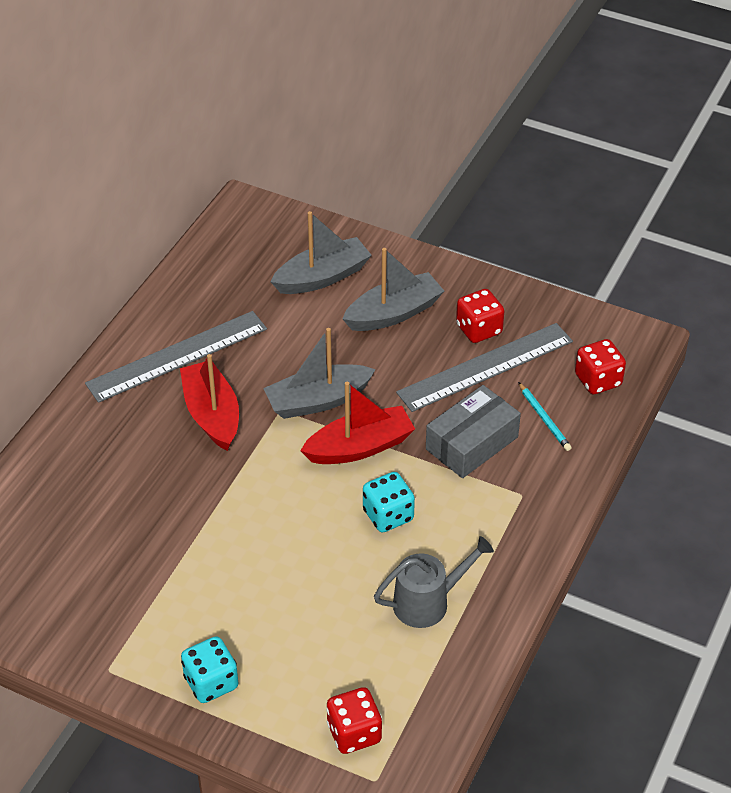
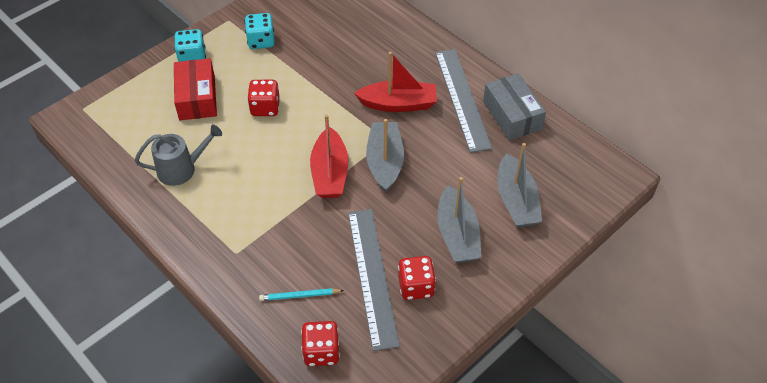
camera: 110 degrees right, 5 degrees up
(292, 640) = (197, 98): none -> red box
(354, 733) = (117, 108): red dice -> red dice (265, 108)
(388, 515) = (262, 170): turquoise dice -> turquoise dice (261, 41)
(427, 602) = (181, 169): grey watering can -> grey watering can turned 105 degrees counterclockwise
(472, 443) = (299, 239): grey box -> grey box (512, 115)

